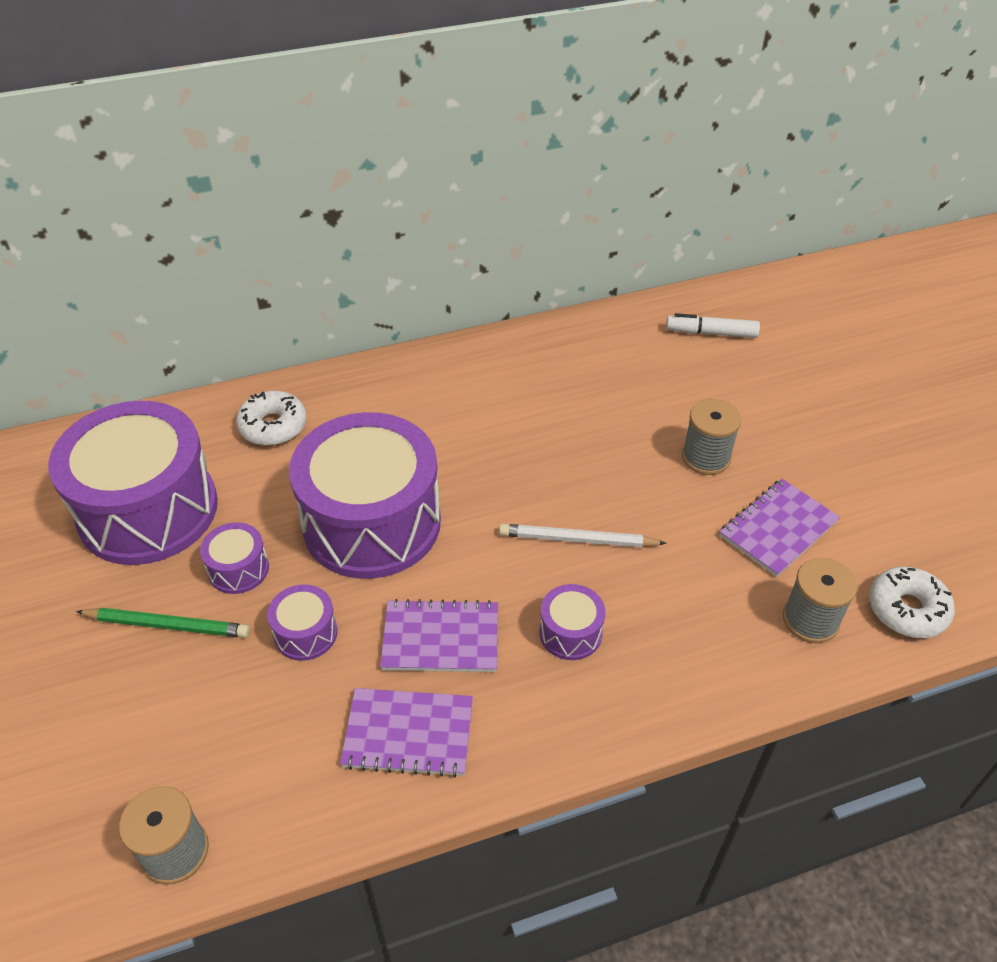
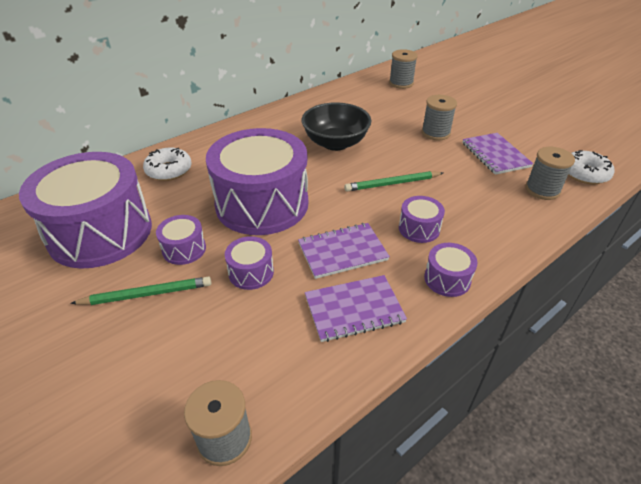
camera: 20 degrees left, 5 degrees down
(534, 437) = (335, 143): none -> black bowl
(560, 729) = (447, 279): none -> purple drum
(577, 540) = (392, 184): white pencil -> green pencil
(711, 333) = (401, 83): white marker -> grey spool
(778, 529) = (495, 155): purple notebook -> purple notebook turned 45 degrees counterclockwise

